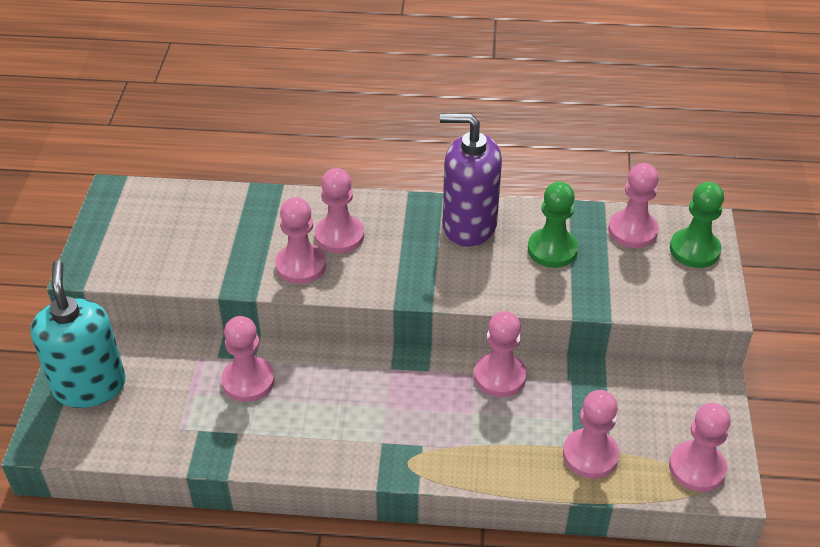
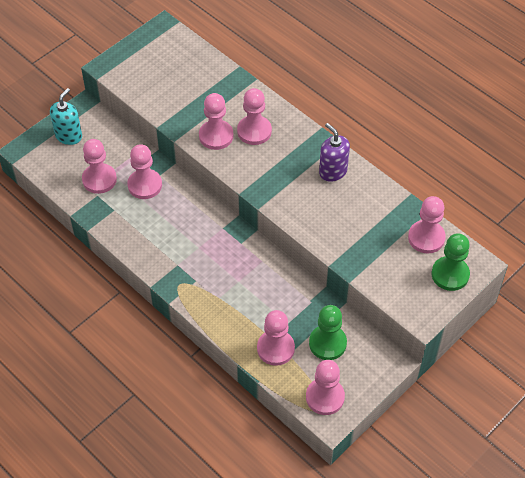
camera: 40 degrees right, 10 degrees up
(89, 386) = (69, 136): turquoise soap dispenser -> turquoise soap dispenser, size x0.63
(469, 225) = (333, 171): purple soap dispenser -> purple soap dispenser, size x0.63
(500, 376) = (275, 272): pink pawn -> pink pawn (99, 179)
(552, 250) = (364, 218): green pawn -> green pawn (327, 343)

